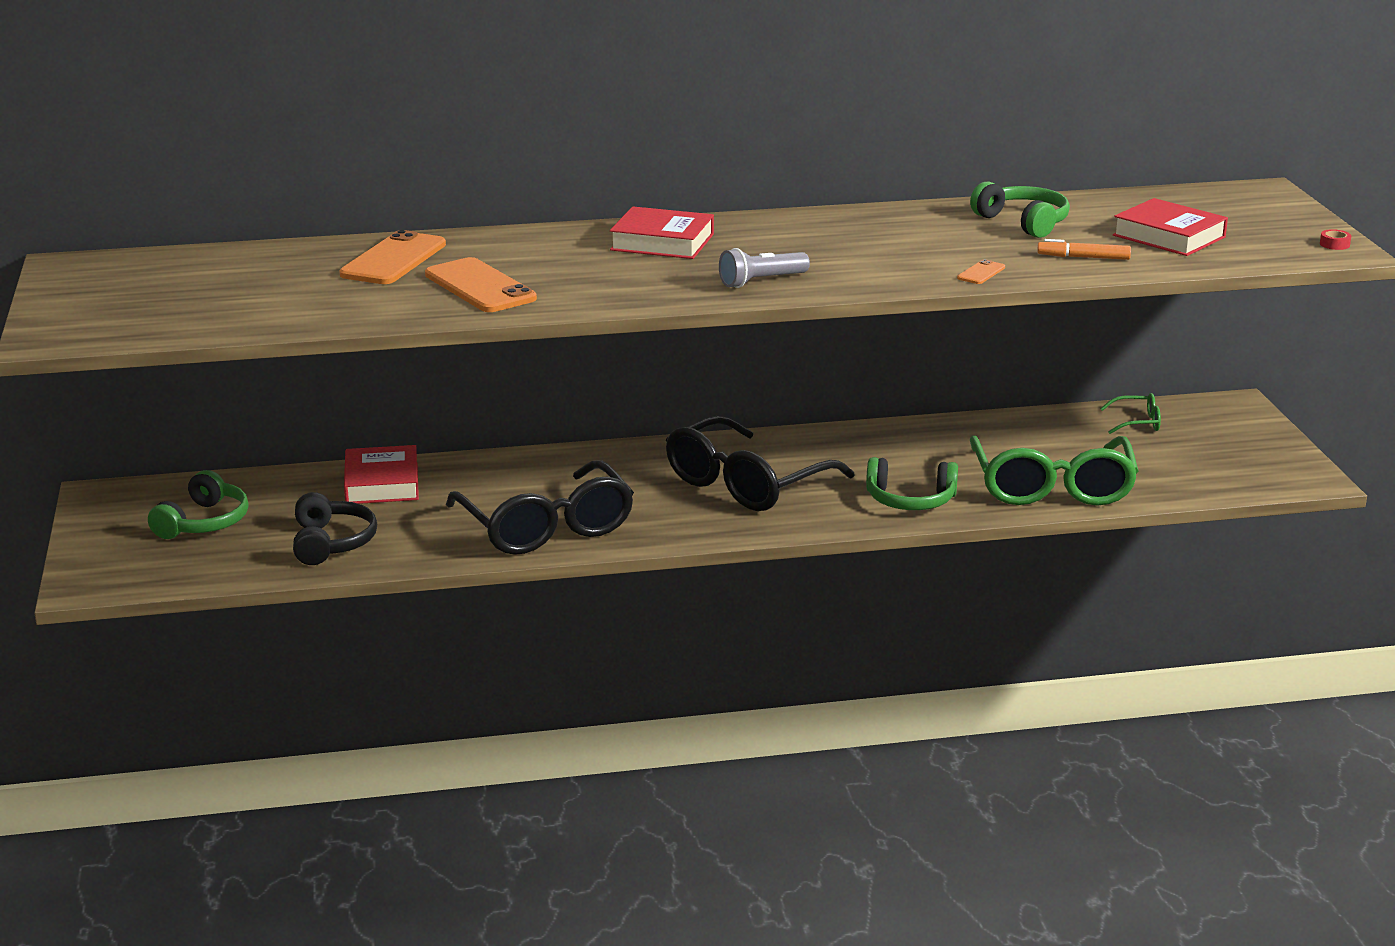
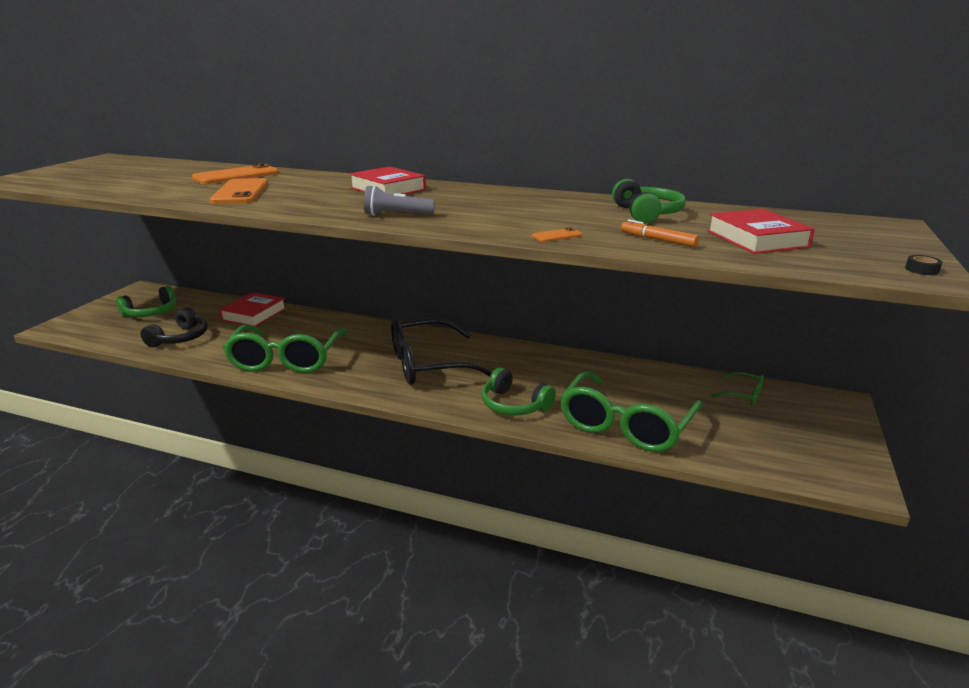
camera: 30 degrees right, 0 degrees up
(546, 527) = (286, 360): black glasses -> green glasses
(1334, 244) = (921, 269): red tape -> black tape

